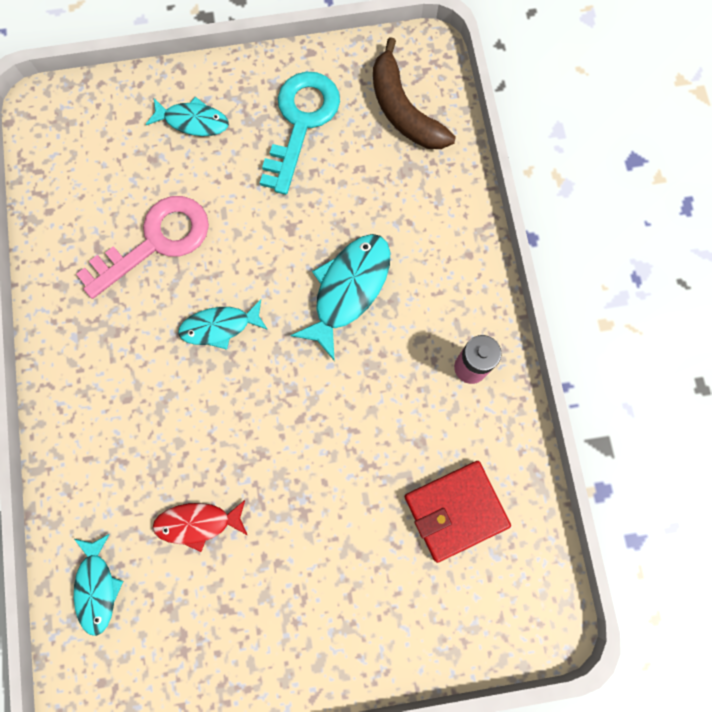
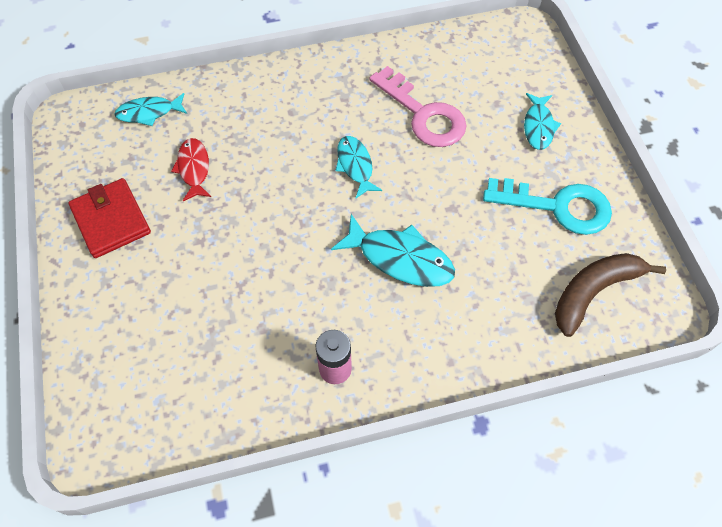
camera: 85 degrees right, 15 degrees down
(455, 510) = (199, 362): red wallet -> red wallet (111, 220)

